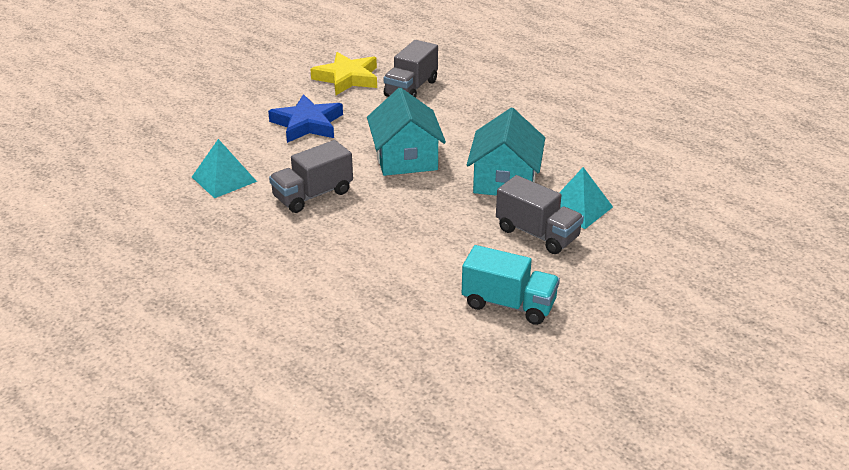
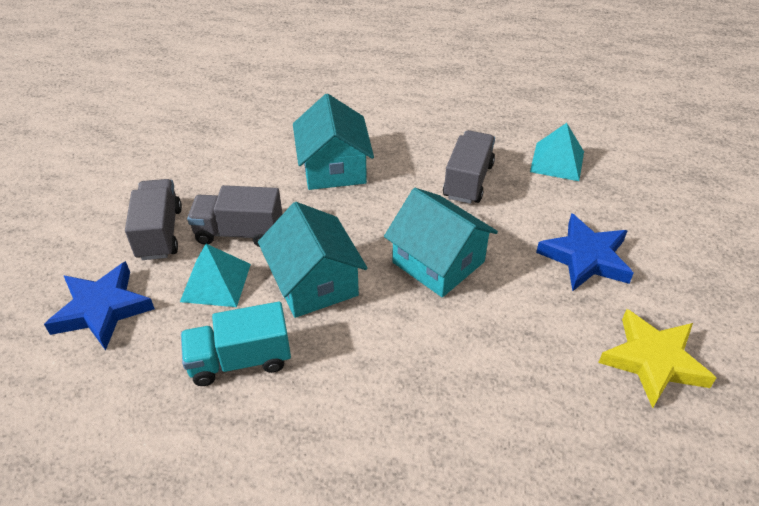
camera: 145 degrees right, 10 degrees up
(410, 252) = (334, 168): none -> turquoise house
(411, 88) = (559, 386): grey truck -> grey truck (159, 233)
(508, 304) = (223, 161): turquoise truck -> turquoise truck (240, 360)
(675, 224) = (102, 309): none -> blue star

